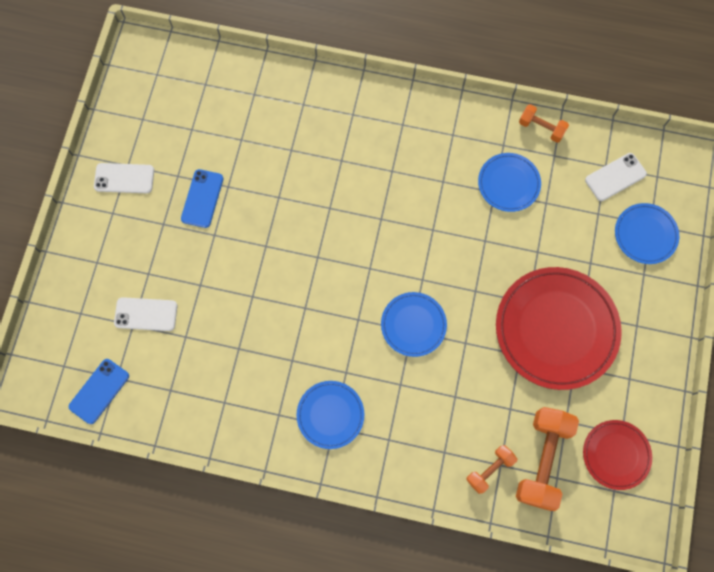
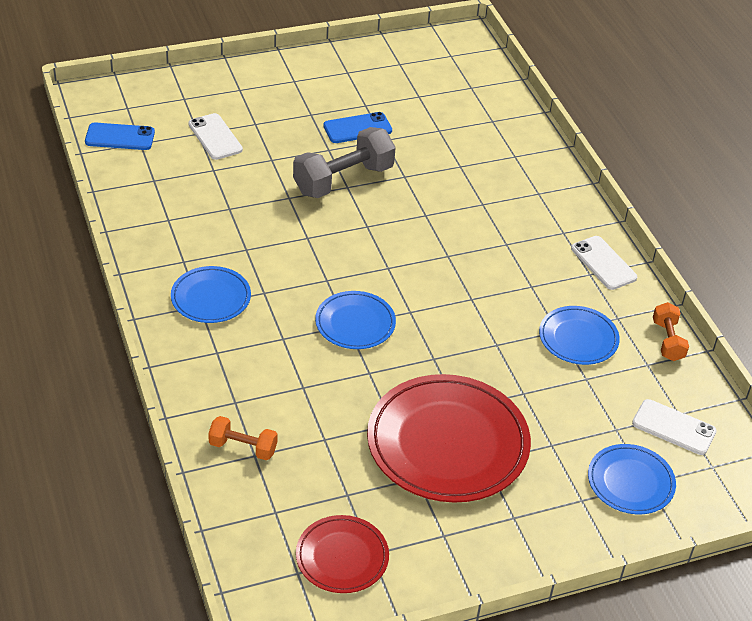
camera: 55 degrees right, 30 degrees down
(124, 178) = (333, 75): white phone -> white phone (603, 263)
(256, 244) = (343, 180): none -> grey dumbbell
(542, 459) = (287, 489): orange dumbbell -> none

